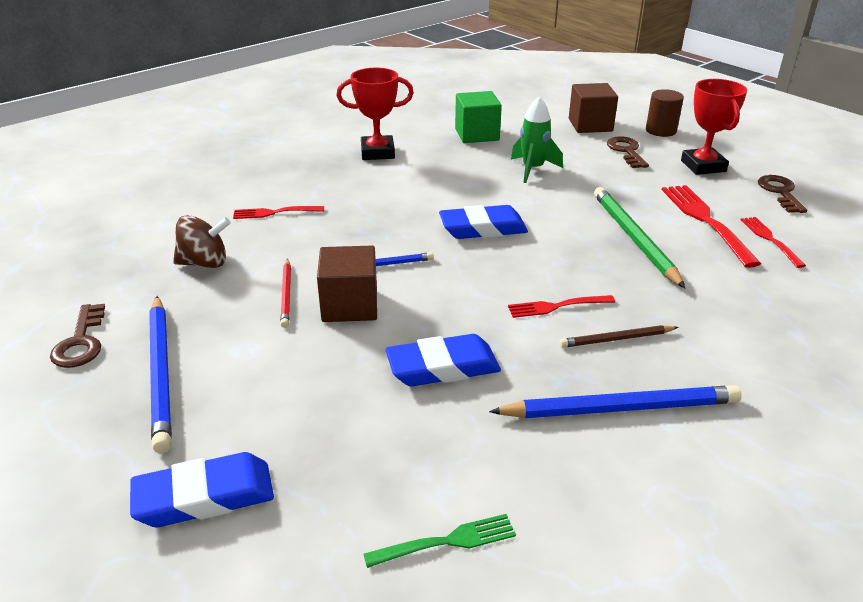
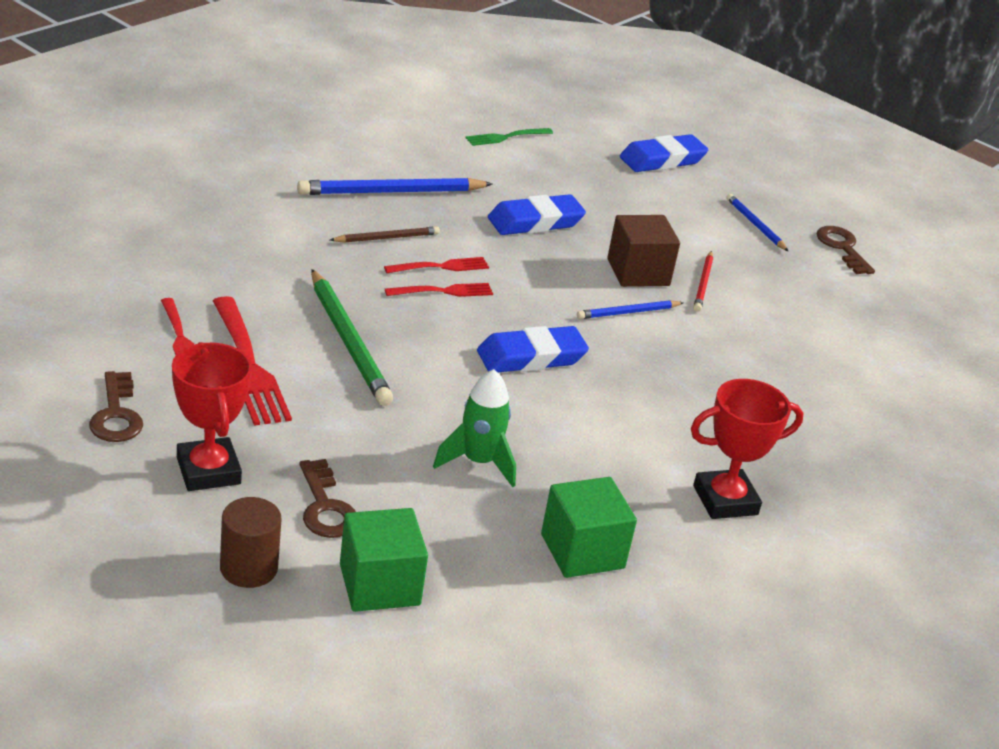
camera: 165 degrees right, 0 degrees up
(162, 372) = (755, 225): blue pencil -> blue pencil, size x0.55
(205, 263) = (810, 318): brown spinning top -> none
(275, 212) = (790, 383): red fork -> red fork (443, 291)
(286, 294) = (703, 284): red pencil -> red pencil turned 150 degrees counterclockwise
(590, 125) = (379, 584): brown cube -> green cube

